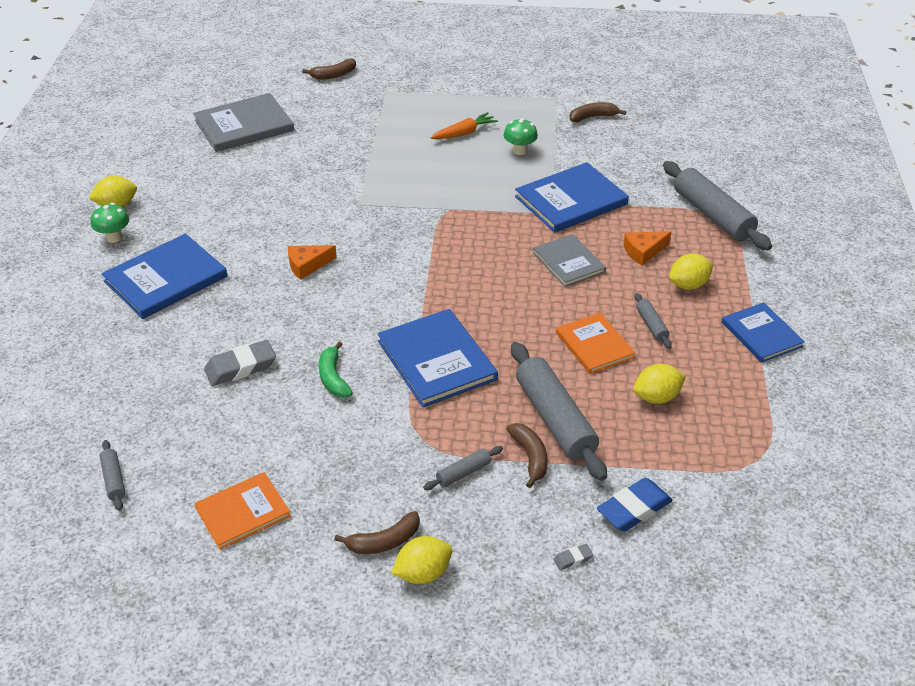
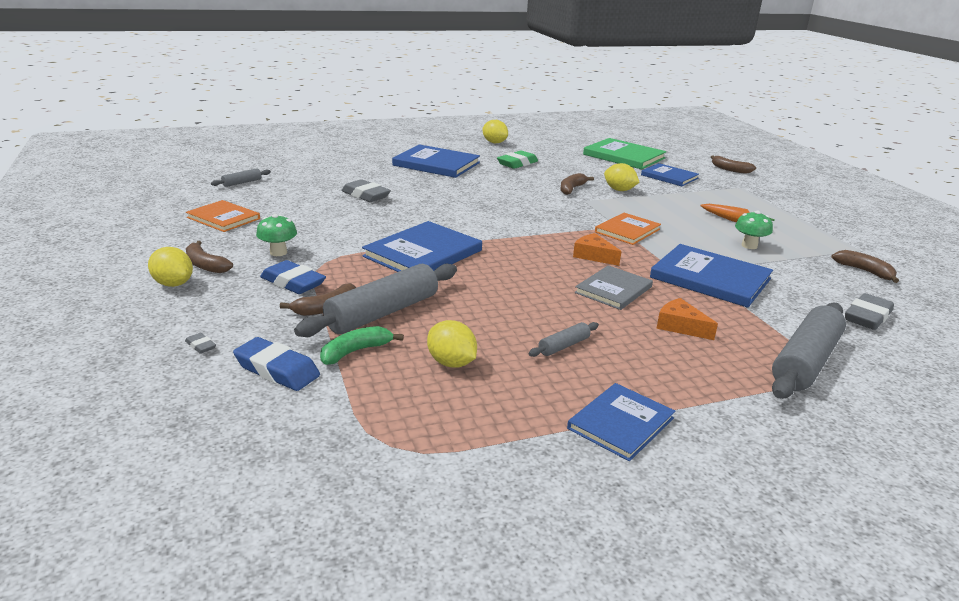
camera: 65 degrees right, 15 degrees down
(114, 237) = (463, 147): green mushroom -> green mushroom (278, 252)
(212, 213) = (517, 163): none -> green eraser
(244, 125) = (624, 156): grey book -> green book
(307, 265) = (492, 196): orange cheese -> orange cheese (593, 256)
(321, 201) = (571, 189): none -> brown banana
(328, 122) = (669, 177): none -> blue book
(333, 378) = (375, 222): green banana -> green banana (355, 351)
(463, 473) = (293, 283): grey rolling pin -> blue eraser
(594, 345) = (503, 318): orange book -> orange book (627, 231)
(663, 155) = (867, 317): none -> grey eraser
(688, 285) = (656, 360): yellow lemon -> yellow lemon (619, 190)

